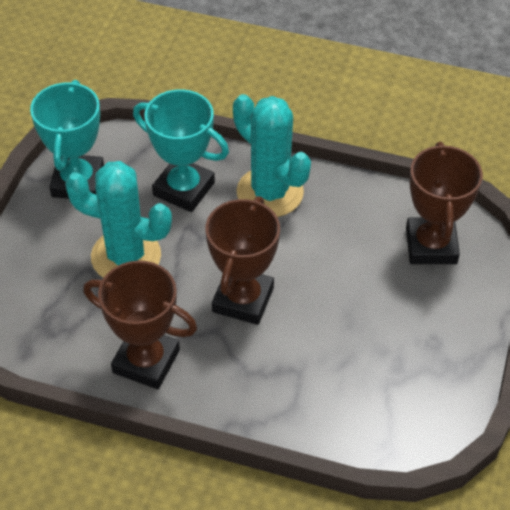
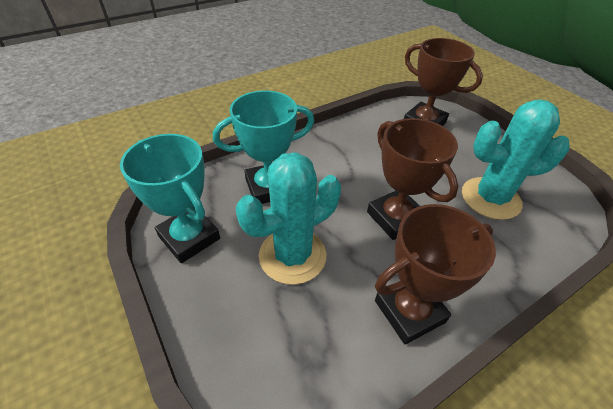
camera: 50 degrees left, 5 degrees down
(270, 192) = (319, 154): turquoise cactus -> turquoise cactus (490, 198)

